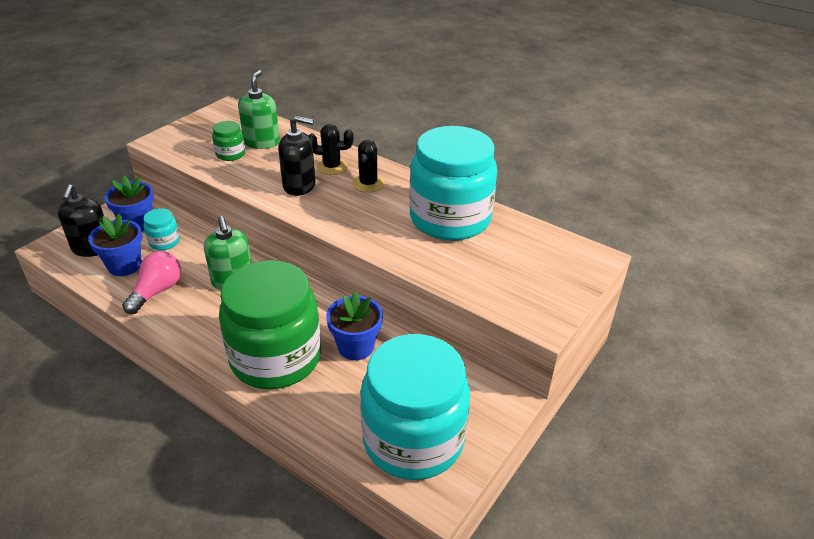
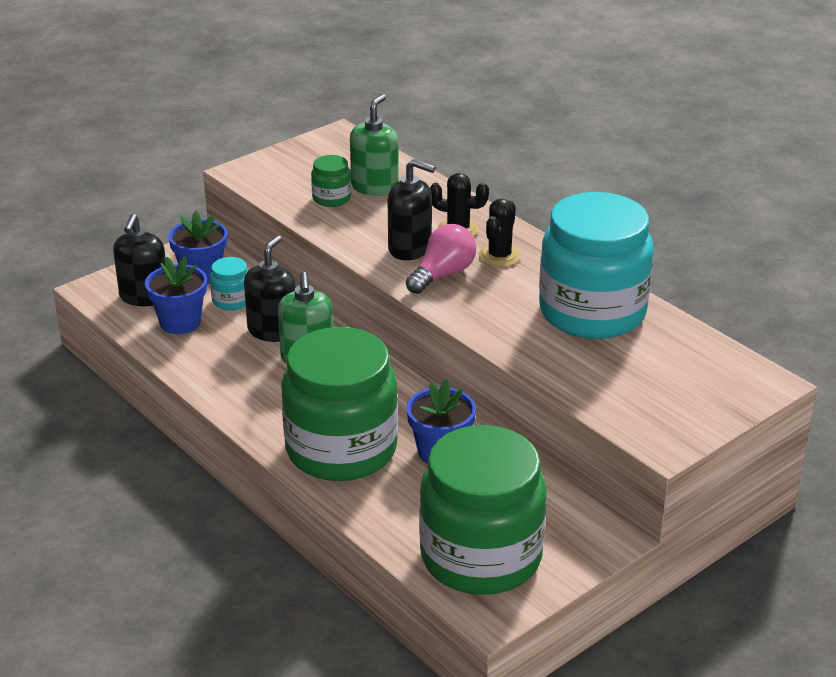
camera: 15 degrees right, 5 degrees down
(157, 291) = (214, 357): pink light bulb -> pink light bulb (443, 274)
(201, 262) = (273, 331): none -> black soap dispenser
(413, 439) = (481, 557): turquoise jar -> green jar

